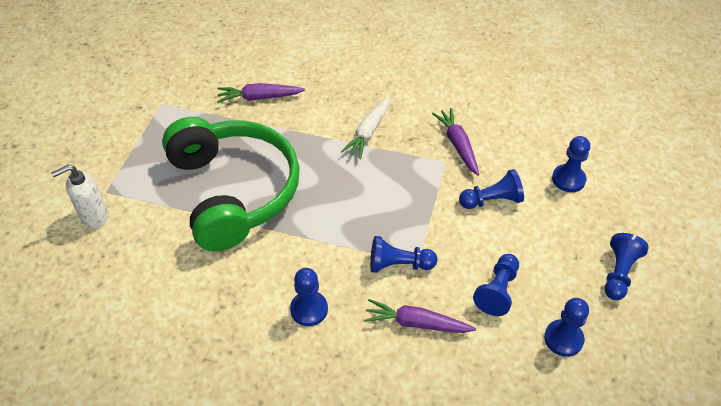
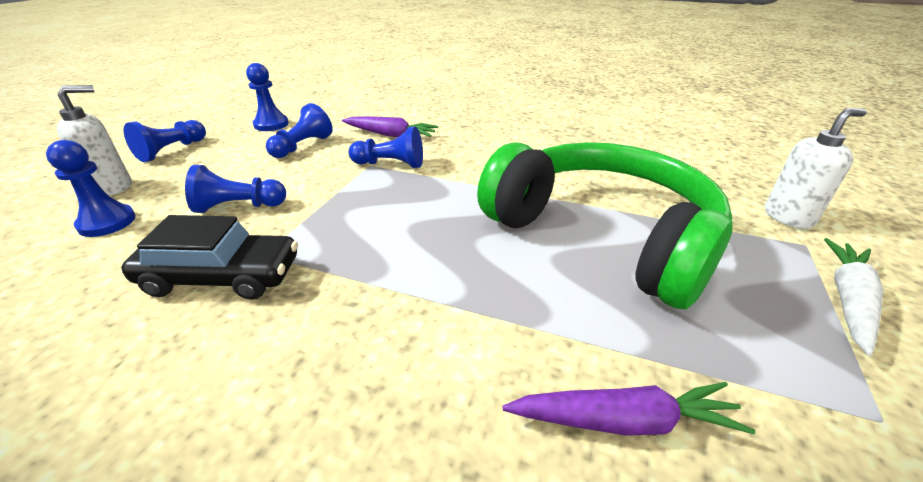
camera: 175 degrees left, 15 degrees down
(234, 191) = (602, 234): green headphones -> green headphones turned 150 degrees clockwise
(309, 309) = (488, 144): blue pawn -> none
(368, 132) = (371, 310): white carrot -> white carrot (848, 300)
(458, 145) = (221, 276): purple carrot -> black car
(608, 216) = (114, 187): none -> white soap dispenser

